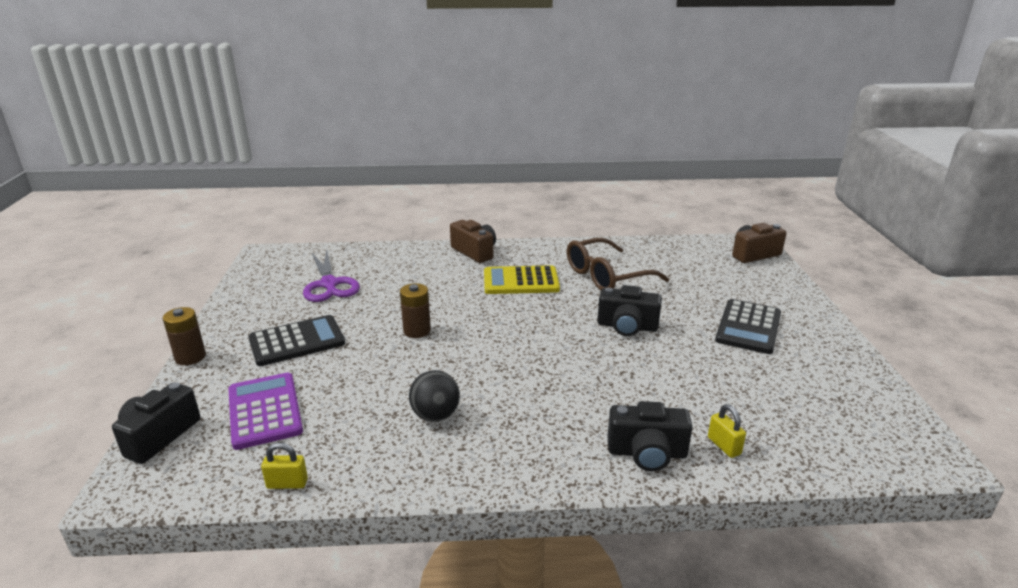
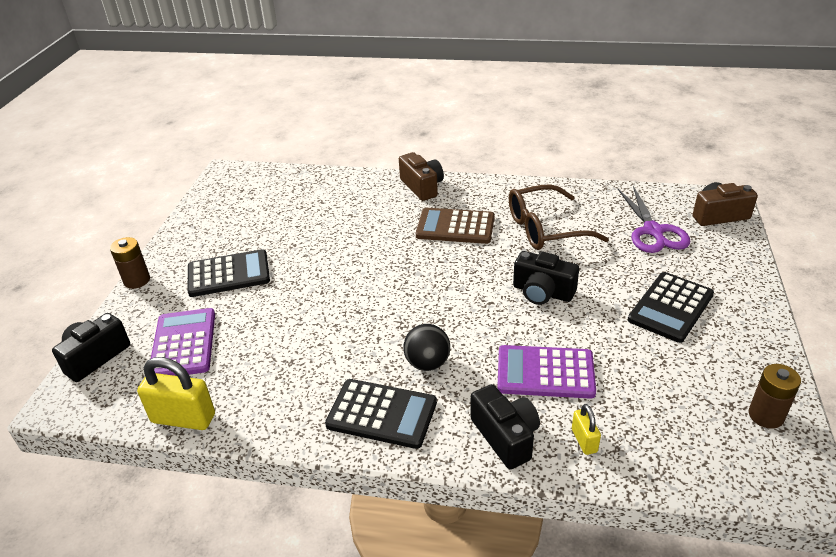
camera: 15 degrees right, 10 degrees up
(287, 484) = (183, 418): yellow padlock -> yellow padlock, size x1.86
(329, 284) = (274, 213): purple scissors -> purple scissors (653, 231)
(417, 331) = (337, 274): brown battery -> brown battery (766, 415)
(435, 415) = (326, 368): black ball -> black ball (427, 363)
(512, 449) = (382, 414): none -> black calculator
(521, 281) = (455, 227): yellow calculator -> brown calculator
(647, 453) = (505, 436): black camera -> black camera turned 135 degrees counterclockwise
(660, 392) = (545, 373): none -> purple calculator

